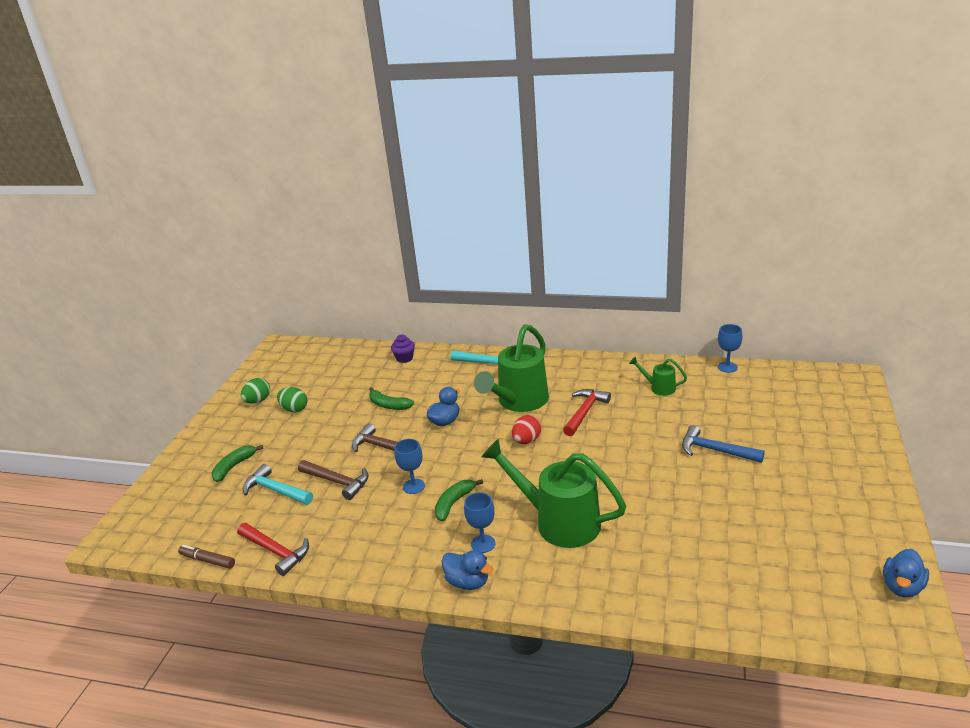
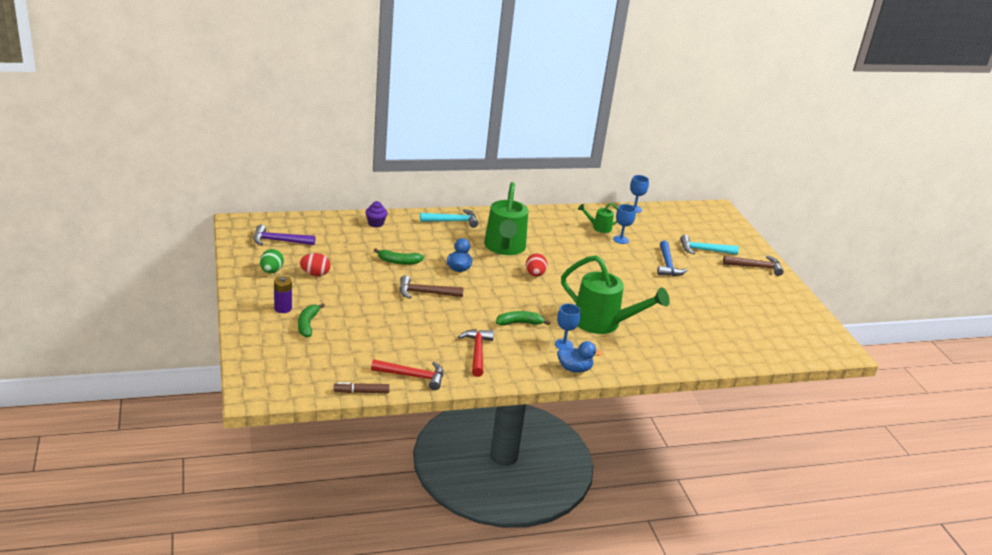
camera: 35 degrees left, 0 degrees up
(229, 444) = (283, 308): none -> purple battery
(275, 490) = (365, 336): turquoise hammer -> turquoise hammer (704, 250)
(294, 409) = (315, 274): green egg -> red egg
(295, 369) = (279, 241): none -> purple hammer
(337, 482) = (413, 322): brown hammer -> brown hammer (756, 267)
(414, 486) = (478, 316): blue goblet -> blue goblet (621, 239)
(454, 503) = (519, 323): green banana -> green banana turned 75 degrees clockwise
(559, 522) = (603, 323): green watering can -> green watering can turned 150 degrees counterclockwise
(585, 412) = (560, 250): red hammer -> red hammer (477, 352)
(715, 450) = (667, 265): blue hammer -> blue hammer turned 90 degrees counterclockwise
(902, 587) = (821, 326): blue duck -> none

